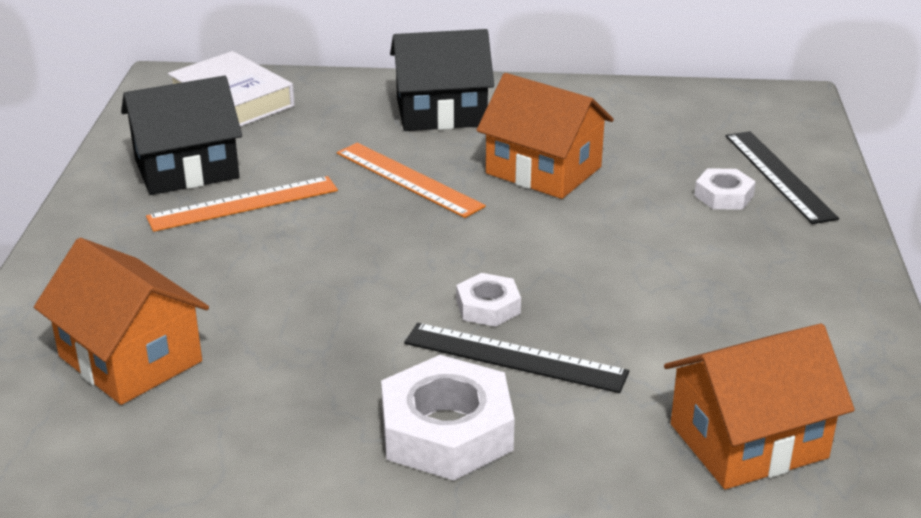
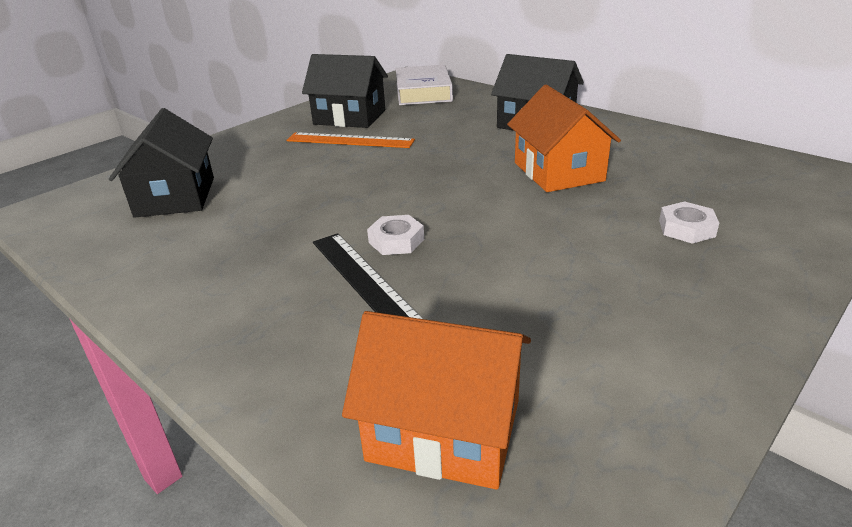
camera: 40 degrees right, 0 degrees up
(130, 359) = (175, 197): orange house -> black house
(408, 179) = (460, 153): orange ruler -> none
(446, 431) = (251, 307): white nut -> none
(779, 176) = (762, 229): black ruler -> none

